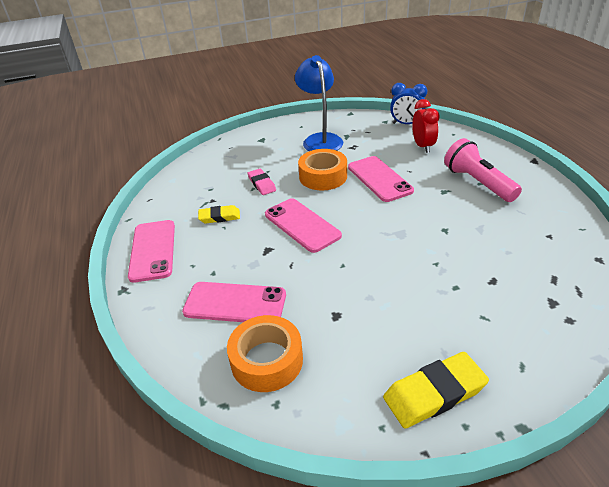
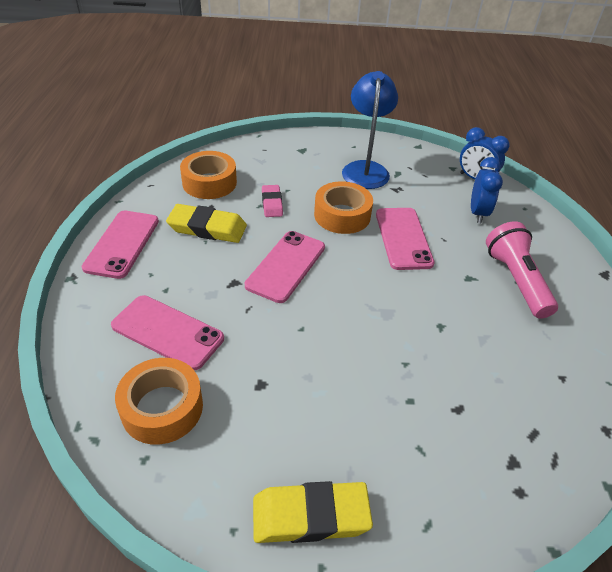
camera: 15 degrees right, 5 degrees up
(200, 183) = (209, 183): none -> orange tape
(219, 217) = (207, 228): yellow eraser -> yellow eraser, size x1.63
(302, 225) = (286, 266): pink phone -> pink phone turned 45 degrees clockwise
(422, 146) = (478, 213): red clock -> blue clock

